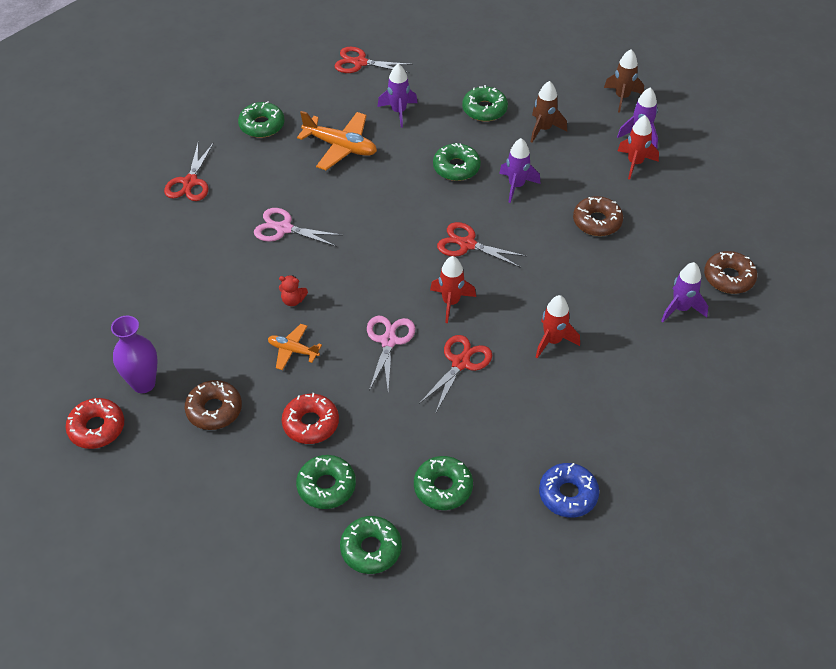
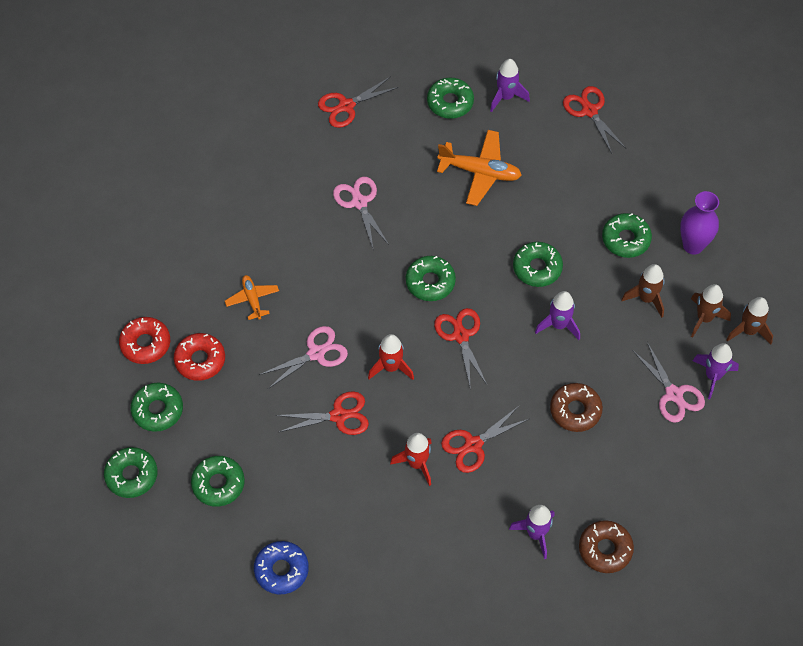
camera: 50 degrees right, 10 degrees up
(97, 428) = (86, 237): red donut -> red donut (145, 344)
(143, 383) = (144, 233): purple vase -> purple vase (693, 245)
(214, 410) = (160, 292): brown donut -> none
(293, 300) = (297, 263): red teddy bear -> none
(340, 147) = (480, 172): orange plane -> orange plane turned 60 degrees counterclockwise
(398, 112) = (560, 181): purple rocket -> purple rocket (506, 97)
(401, 232) = (430, 282): none -> green donut
(569, 296) = (473, 444): none -> red scissors
(590, 111) = (704, 318): none -> brown rocket
(635, 163) = (673, 394): red rocket -> pink scissors

